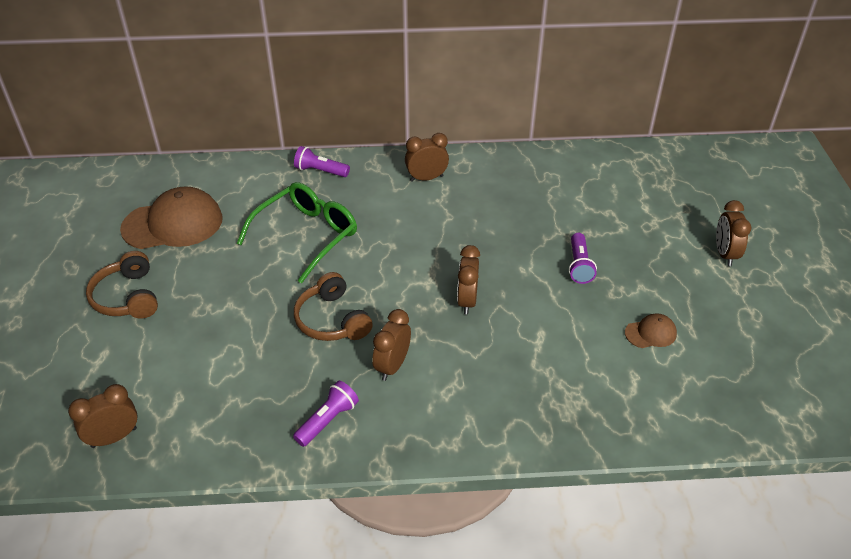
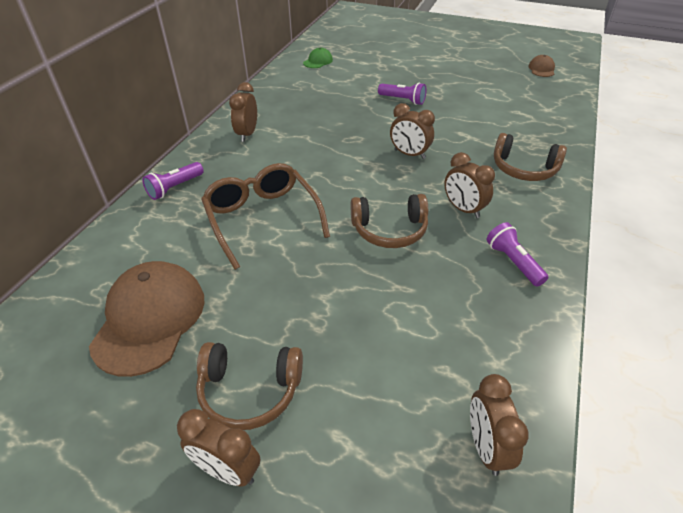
camera: 65 degrees left, 0 degrees up
(307, 236) = (262, 218): green glasses -> brown glasses
(500, 404) = (524, 169): none -> brown headphones
(614, 171) = (318, 61): none -> green cap
(650, 333) = (481, 95): brown cap -> brown cap (541, 69)
(724, 254) = (426, 53): brown clock -> brown clock (227, 470)

